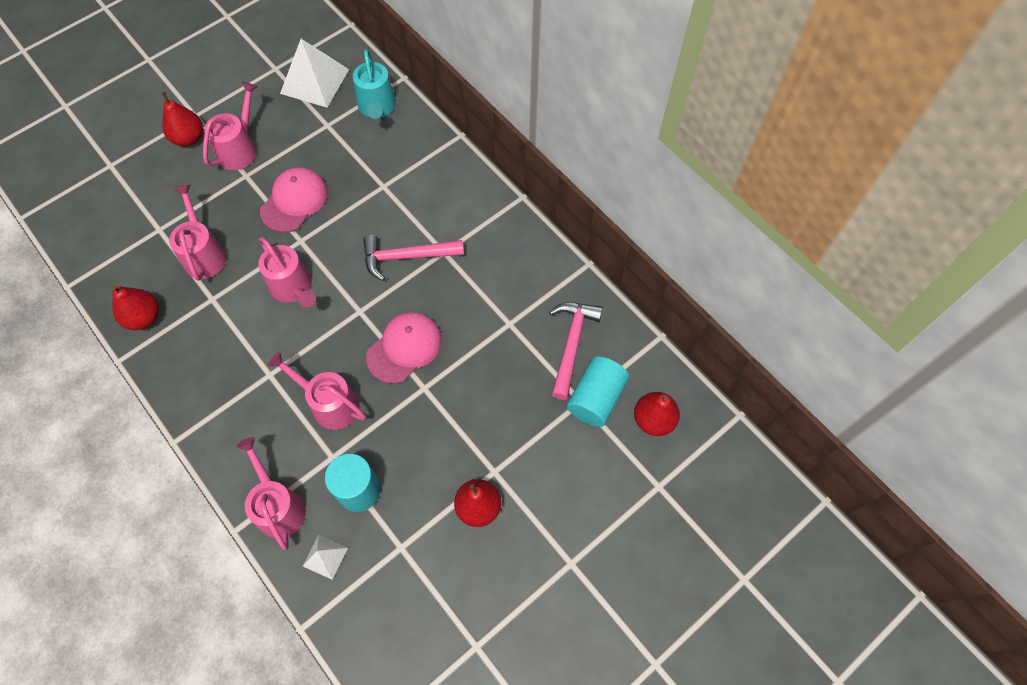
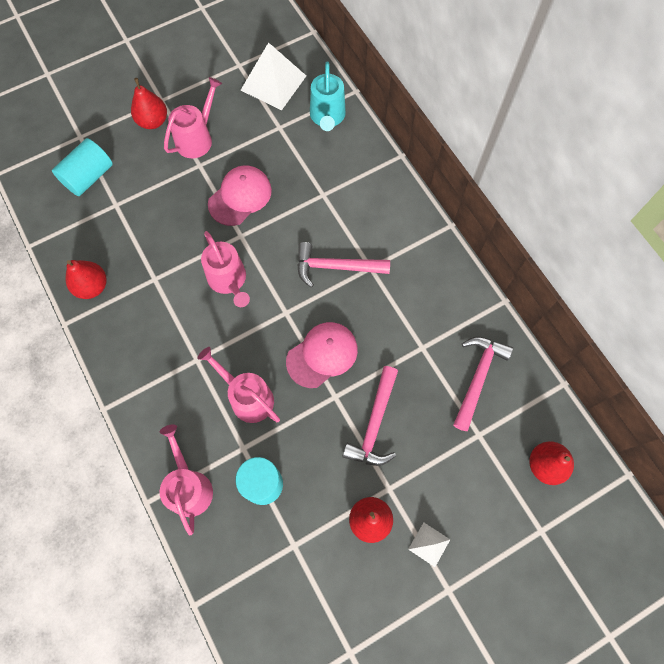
camera: 10 degrees right, 5 degrees up
(204, 254) = (153, 235): pink watering can -> none
(325, 556) = (225, 542): white pyramid -> white pyramid (429, 544)
(470, 409) = (374, 424): none -> pink hammer
(596, 398) = (493, 434): turquoise cylinder -> turquoise cylinder (89, 177)

